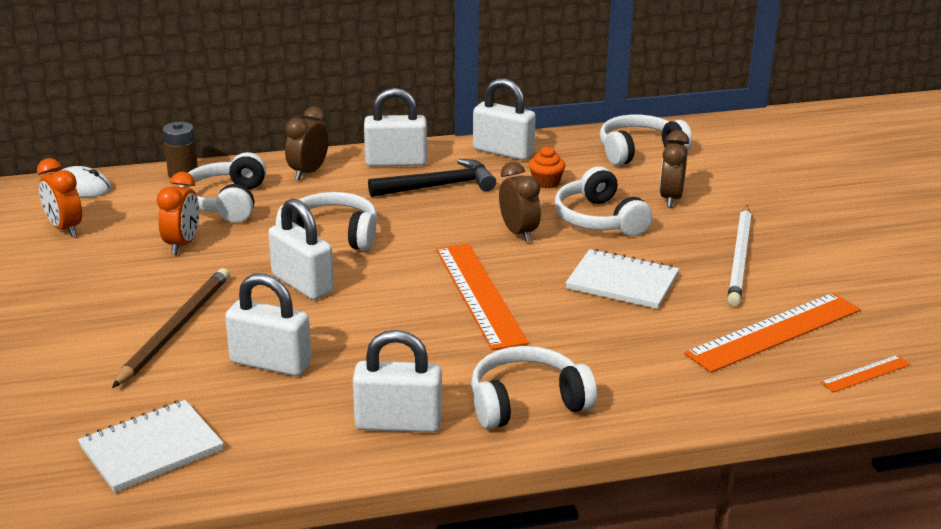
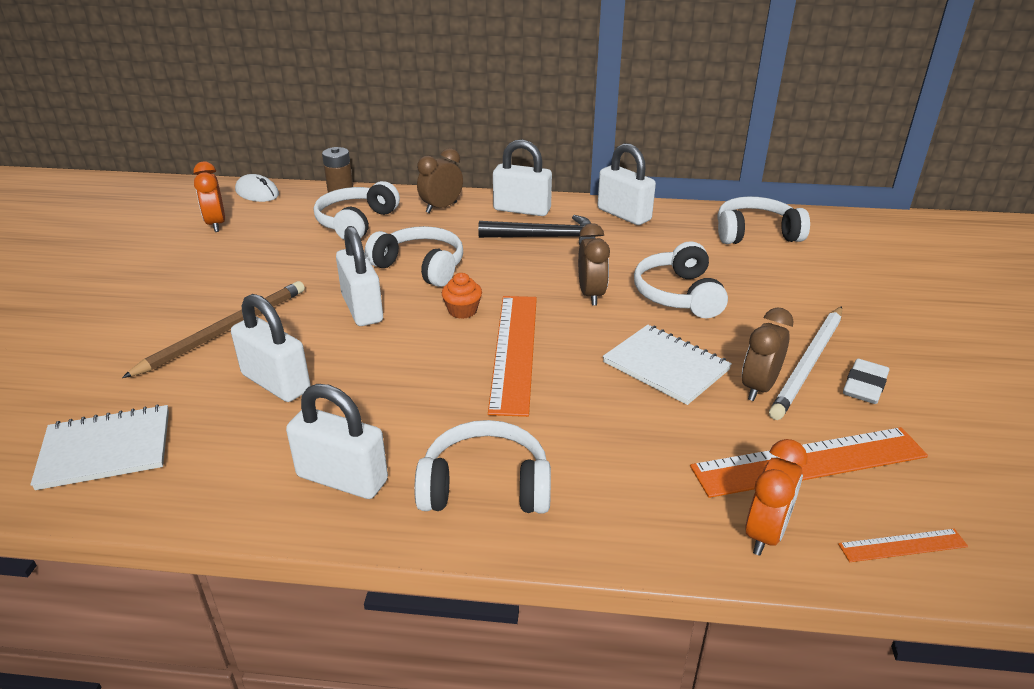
camera: 20 degrees right, 5 degrees up
(182, 244) = (292, 254): orange clock -> orange clock (765, 533)
(546, 182) = (647, 249): orange cupcake -> orange cupcake (462, 311)
(671, 198) = (764, 286): brown clock -> brown clock (758, 387)
(792, 267) = (864, 386): none -> white eraser

